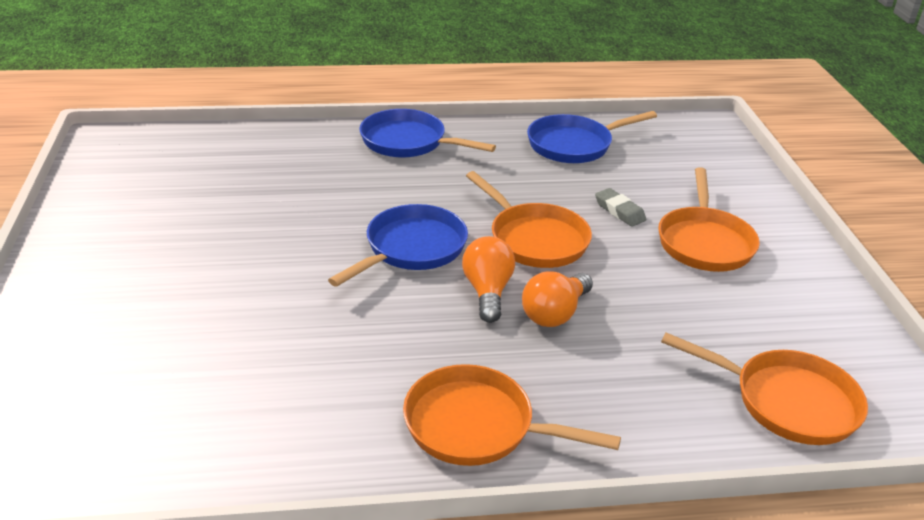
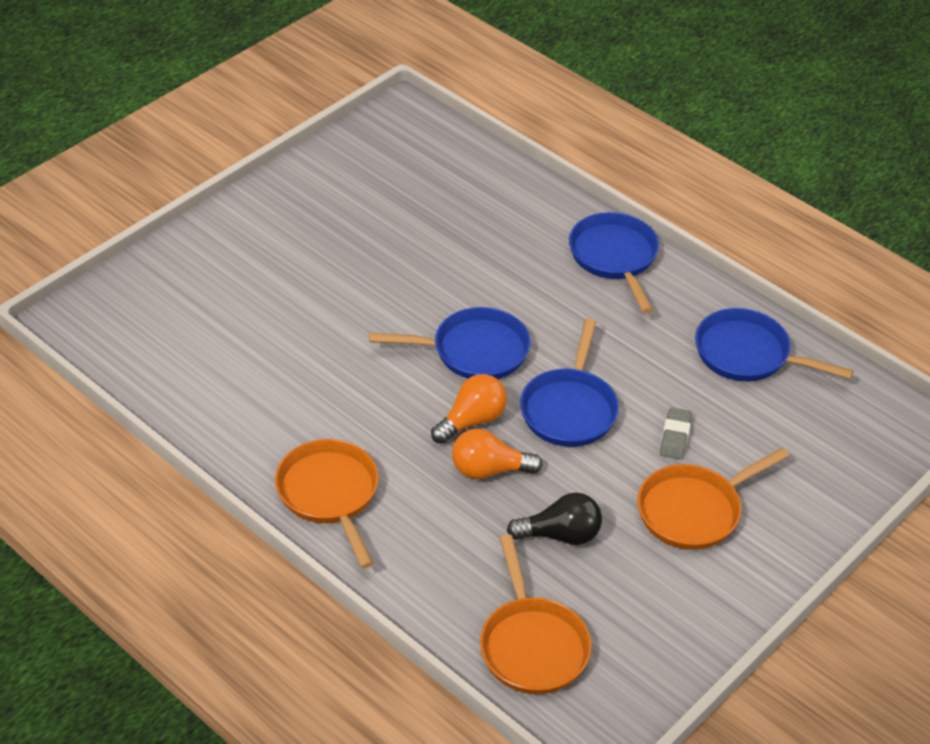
camera: 50 degrees right, 10 degrees up
(534, 239) = (569, 409): orange pan -> blue pan
(669, 316) = (560, 535): none -> black light bulb

